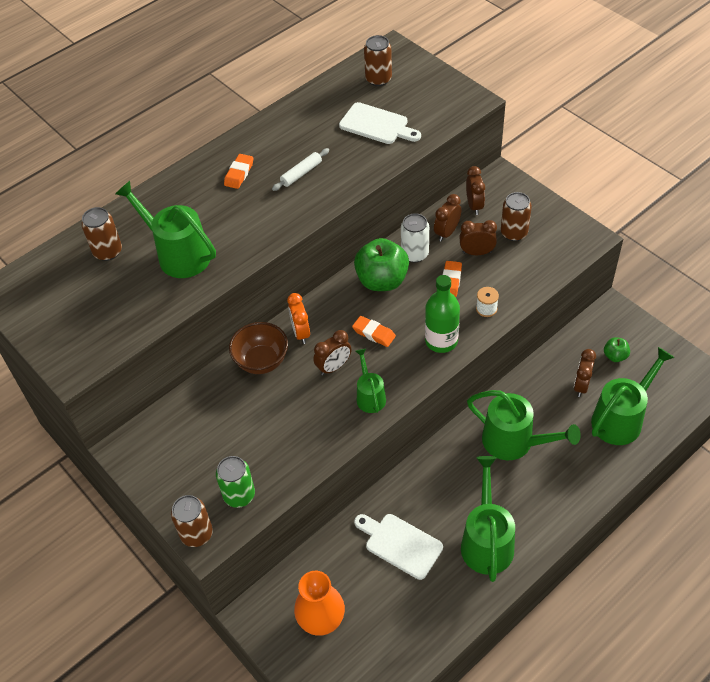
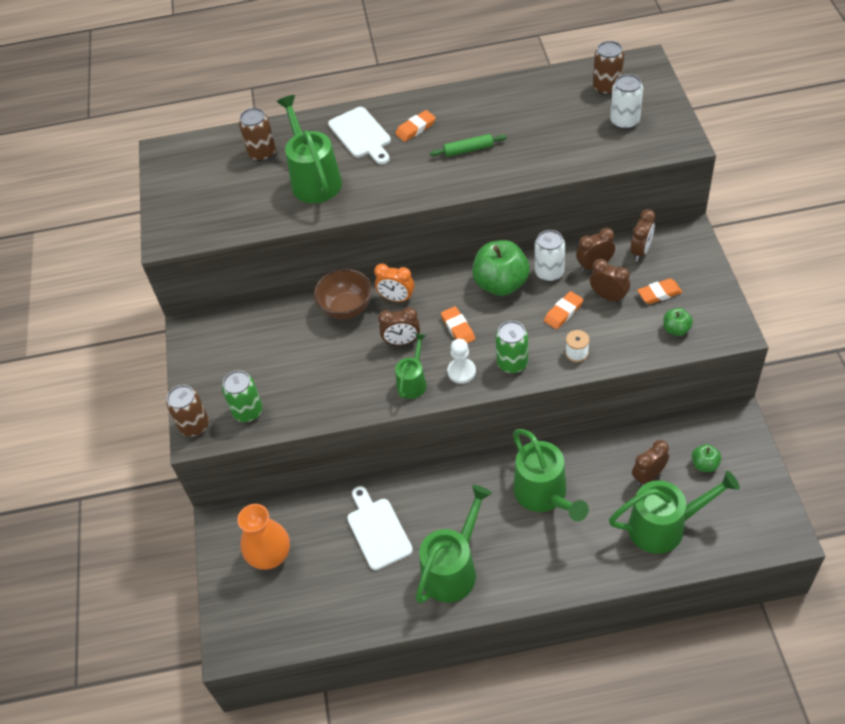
camera: 35 degrees right, 0 degrees up
(301, 173) = (468, 150): white rolling pin -> green rolling pin
(301, 333) = (396, 298): orange clock -> orange clock turned 90 degrees counterclockwise
(377, 125) = (571, 131): white cutting board -> white cutting board (361, 135)
(404, 368) = (461, 372): none -> white pawn
(414, 101) = (624, 121): none -> white can
(441, 341) = (512, 363): green bottle -> green can
(514, 233) = (659, 293): brown can -> orange eraser
(547, 255) = (676, 329): none -> green apple

